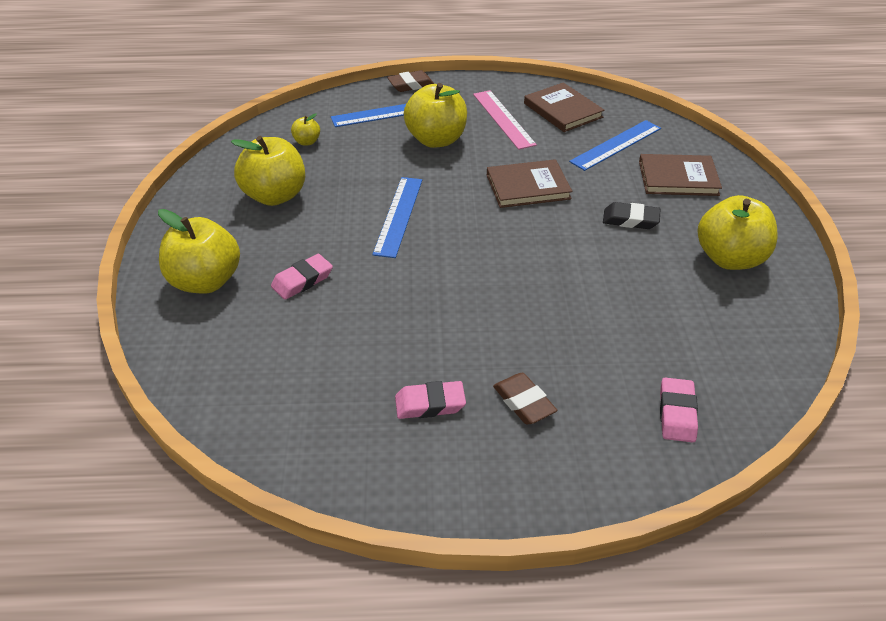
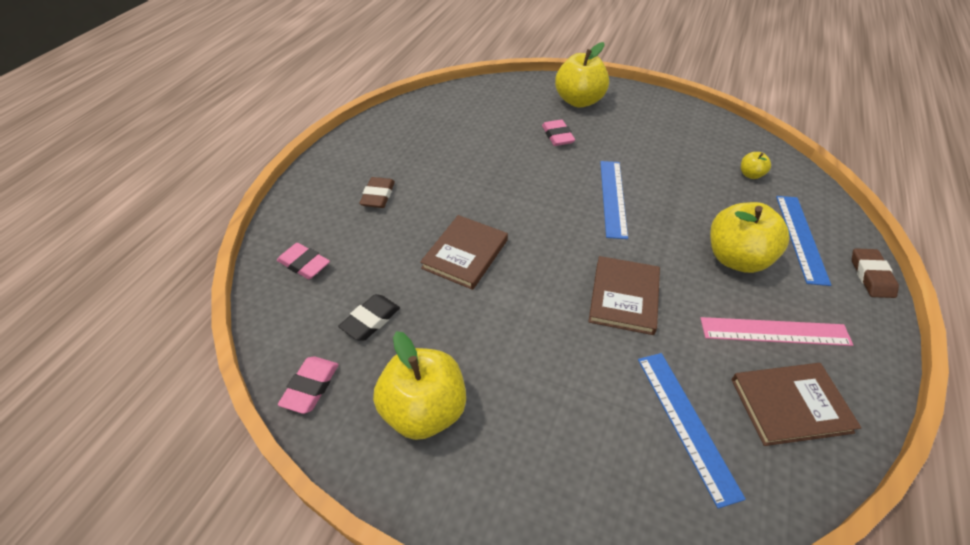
camera: 115 degrees right, 5 degrees up
(275, 196) = (668, 143): yellow apple -> none
(398, 216) = (613, 198): blue ruler -> blue ruler turned 60 degrees clockwise
(430, 404) = (410, 158): pink eraser -> pink eraser (310, 387)
(524, 402) = (378, 196): brown eraser -> brown eraser turned 75 degrees counterclockwise
(630, 220) = (531, 356): black eraser -> black eraser (370, 320)
(678, 178) = (587, 452): brown book -> brown book (465, 254)

